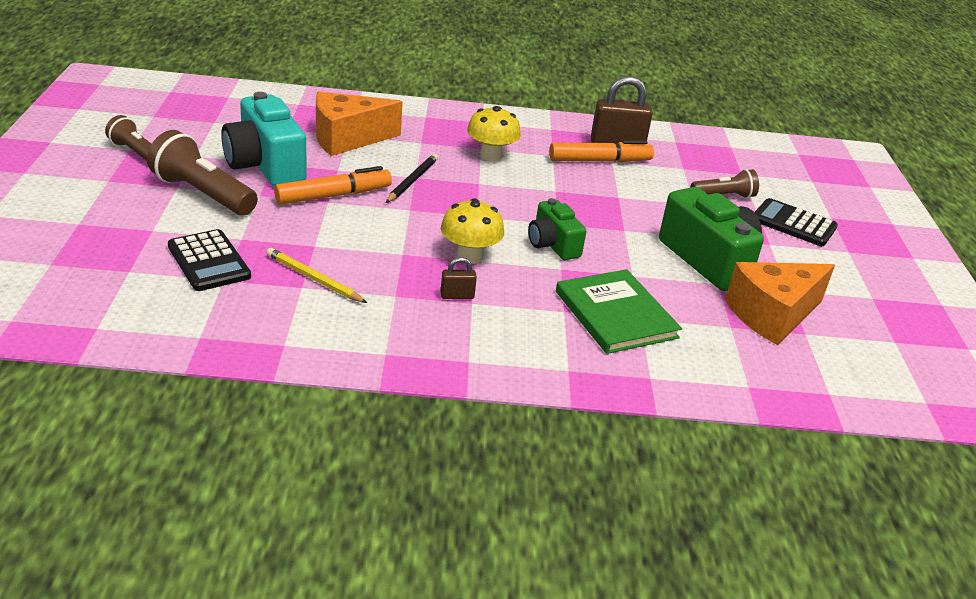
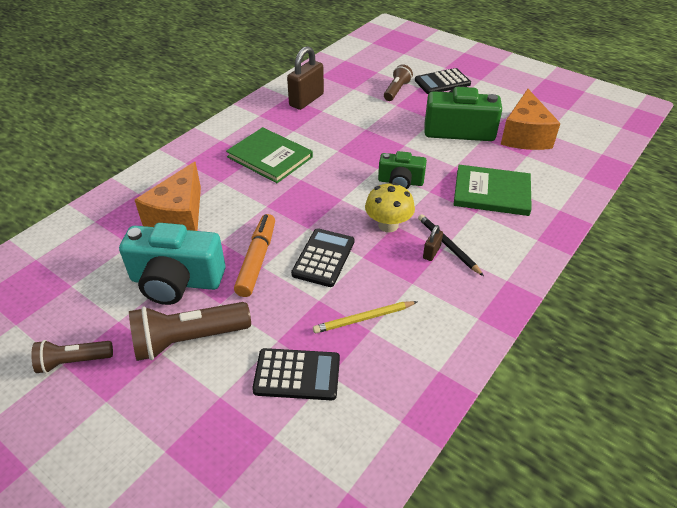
camera: 50 degrees left, 10 degrees up
(375, 231) = (323, 258): none -> black calculator
(412, 181) = (270, 209): black pencil -> black pencil (448, 246)
(491, 155) = (270, 157): yellow mushroom -> green book
(600, 161) = (318, 115): orange marker -> none

